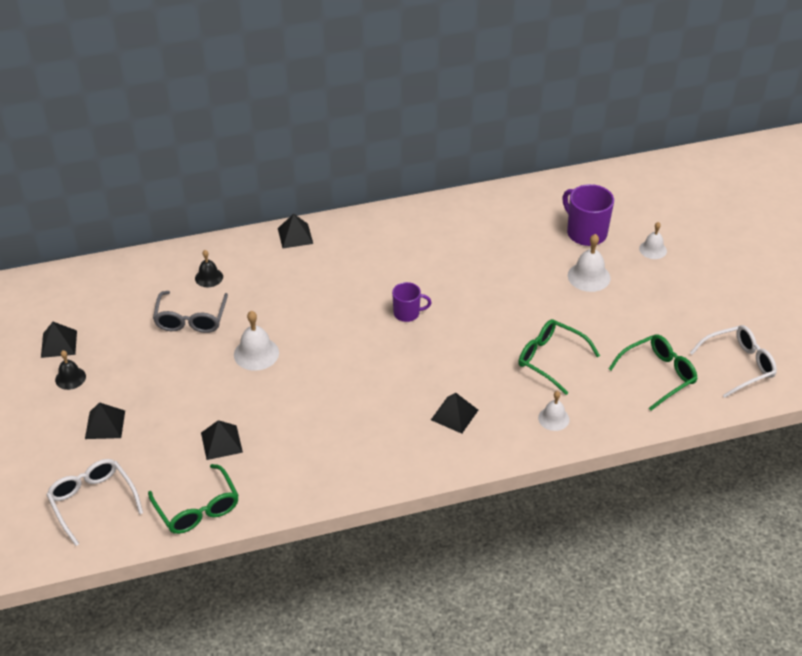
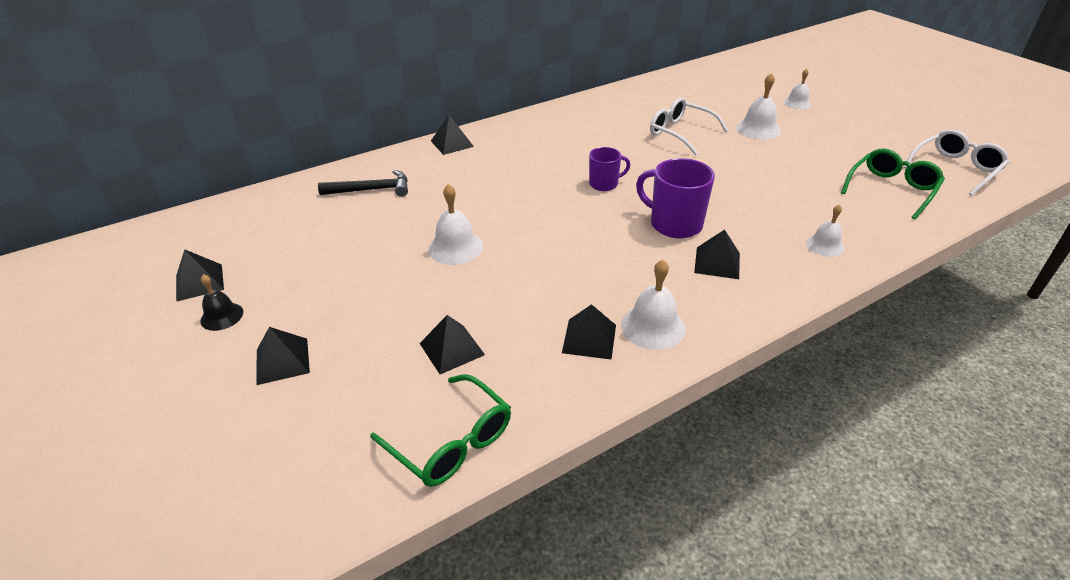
camera: 15 degrees left, 5 degrees down
(92, 501) = (286, 469): white glasses -> white glasses (680, 133)
(191, 319) = (364, 230): grey glasses -> none
(209, 277) = (371, 190): black bell -> black hammer
(321, 457) = (589, 338): none -> black pyramid
(372, 458) = (653, 326): none -> white bell
(550, 359) = (777, 196): green glasses -> none
(585, 233) = (729, 101): purple mug -> purple mug (674, 224)

